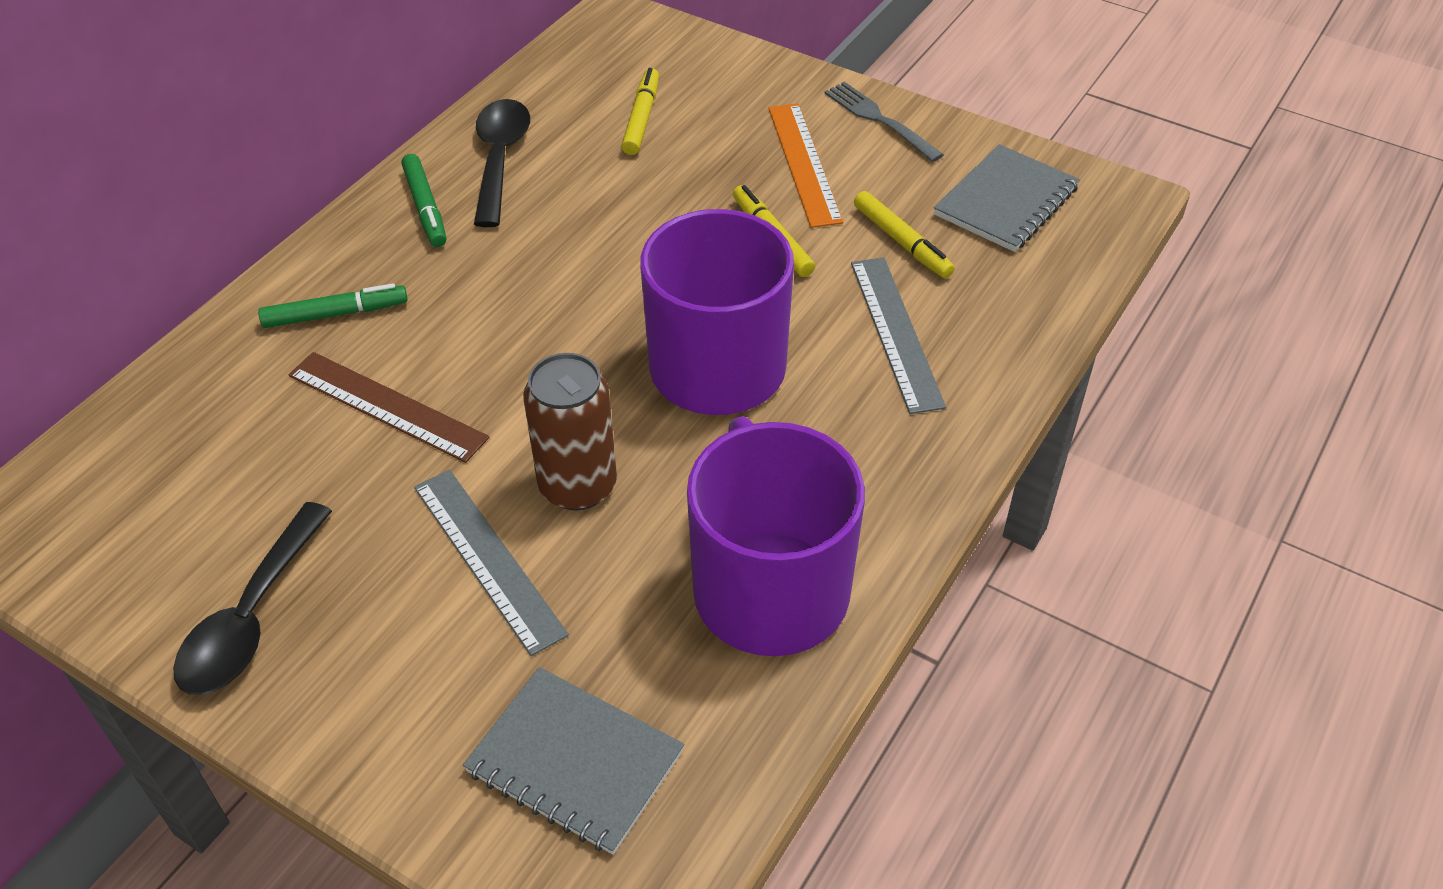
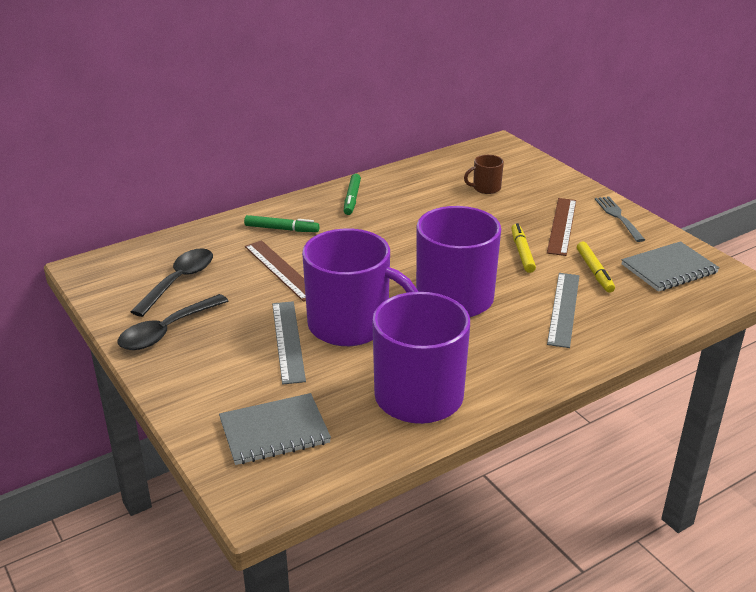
camera: 25 degrees right, 15 degrees down
(500, 159) = (401, 188): black spoon -> black spoon (179, 281)
(575, 762) = (274, 431): grey notebook -> grey notebook turned 75 degrees counterclockwise
(578, 486) = (351, 325): brown can -> purple mug
(641, 118) = (486, 188): yellow marker -> brown mug
(804, 163) = (562, 226): orange ruler -> brown ruler

